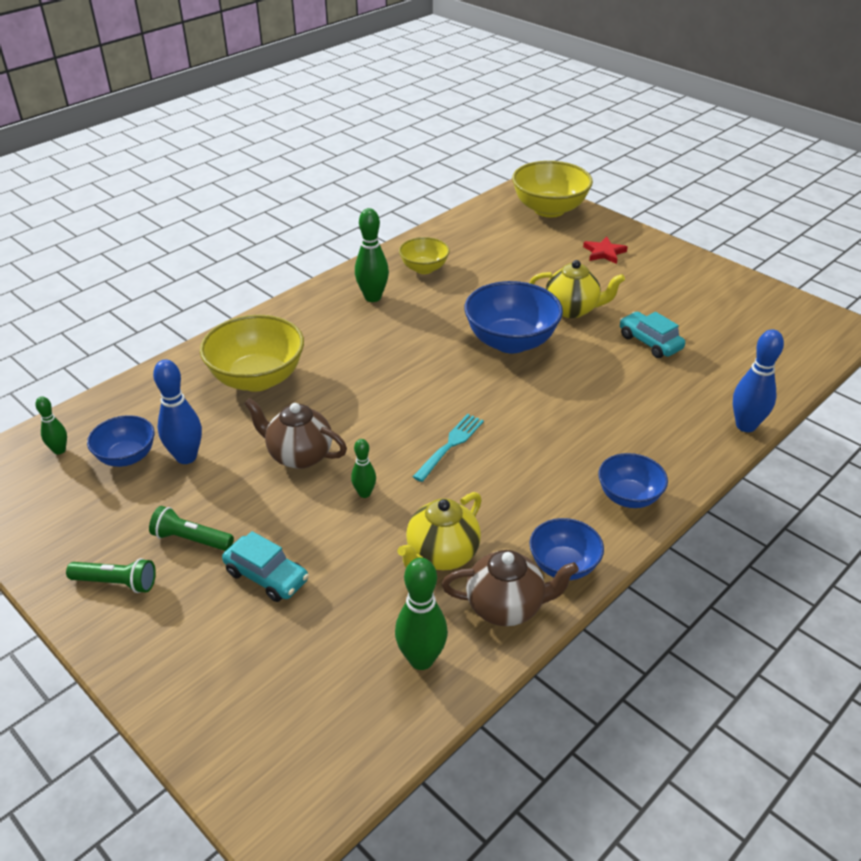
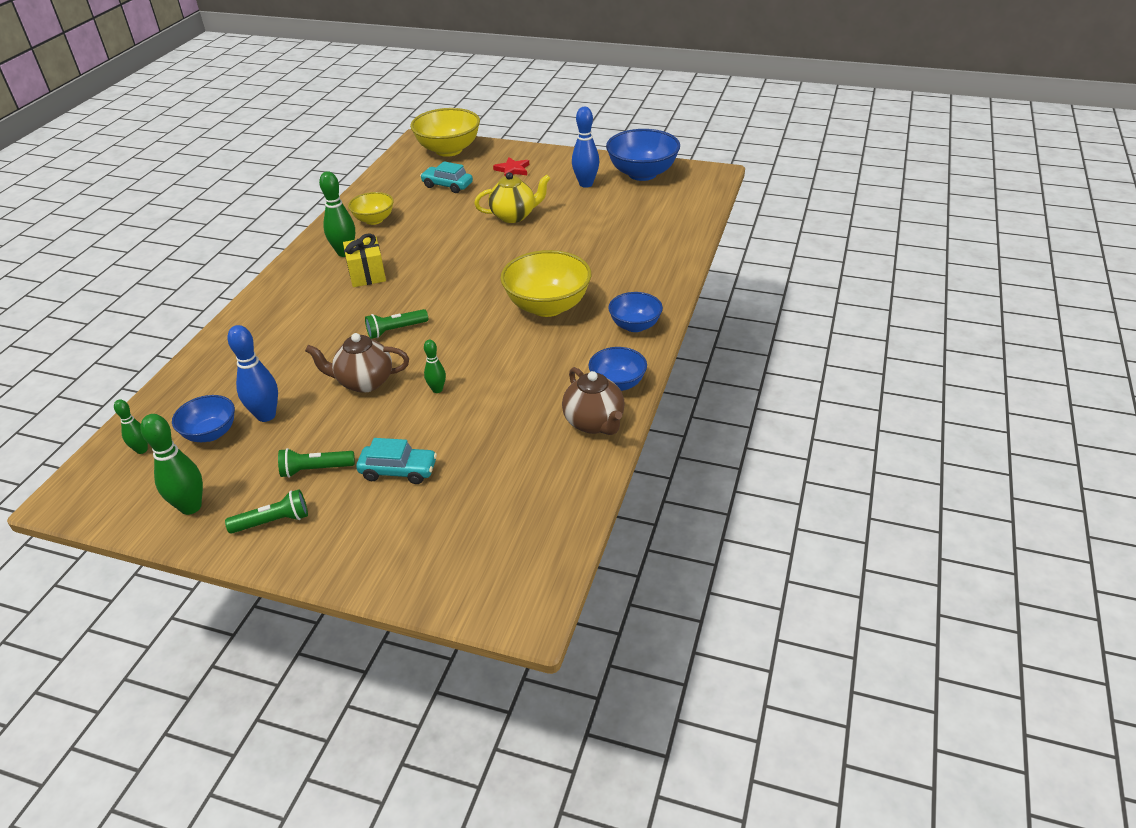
camera: 25 degrees left, 0 degrees up
(257, 378) = (286, 340): yellow bowl -> yellow bowl (547, 306)
(367, 405) = (396, 330): none -> green flashlight
(378, 330) = (367, 275): none -> yellow gift
(421, 659) = (556, 477): green bowling pin -> green bowling pin (191, 507)
(441, 555) = (525, 408): yellow teapot -> none
(450, 446) = (482, 336): turquoise fork -> none
(506, 607) = (594, 423): brown teapot -> brown teapot turned 90 degrees clockwise
(511, 342) = (481, 252): blue bowl -> blue bowl (642, 174)
(650, 342) = (586, 222): turquoise car -> turquoise car (447, 185)
(745, 426) = (686, 255): blue bowling pin -> blue bowling pin (586, 184)

